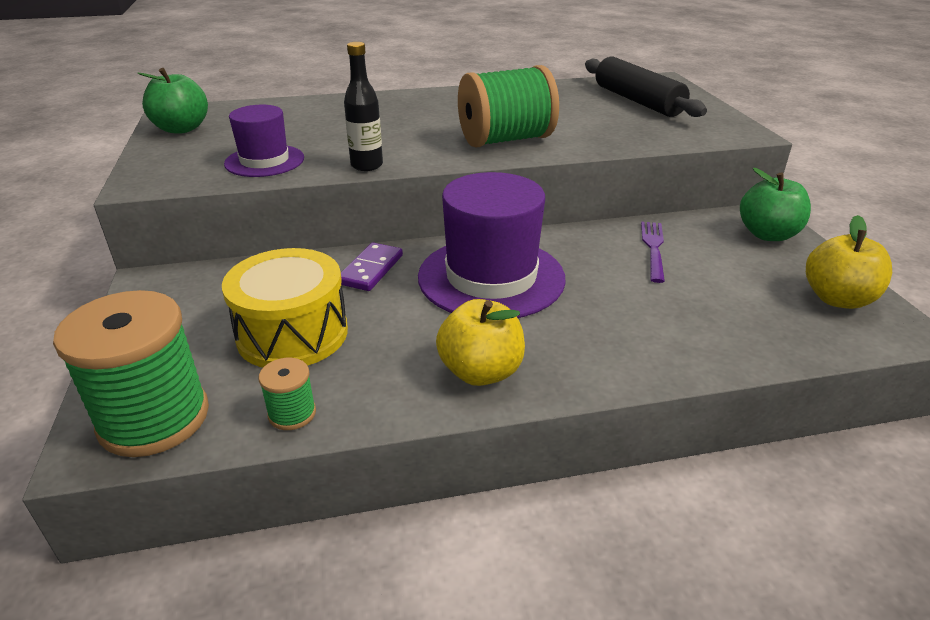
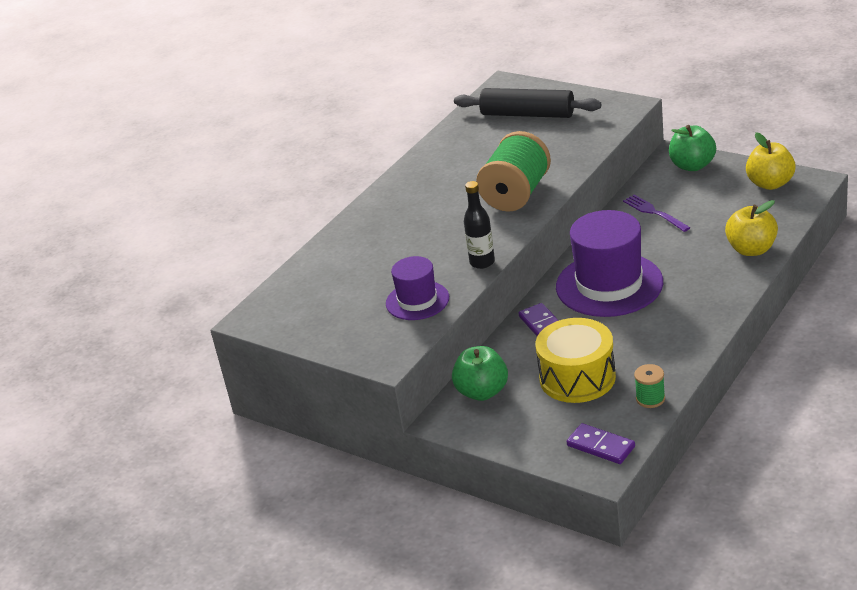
camera: 40 degrees left, 0 degrees up
(154, 418) = (601, 446): green spool -> purple domino
(181, 129) = (299, 323): green apple -> green apple (482, 392)
(481, 372) = (689, 326): yellow apple -> yellow apple (751, 249)

